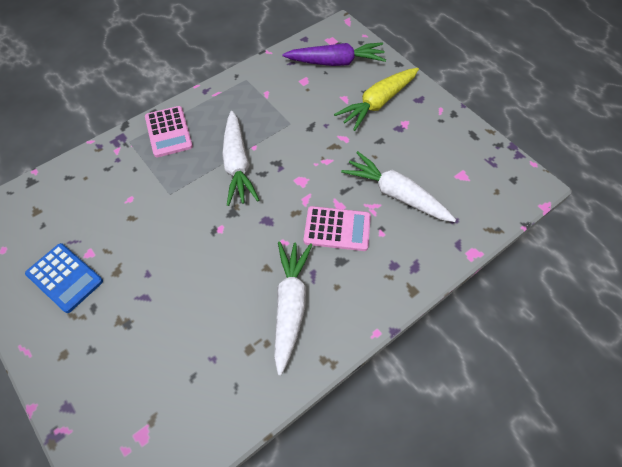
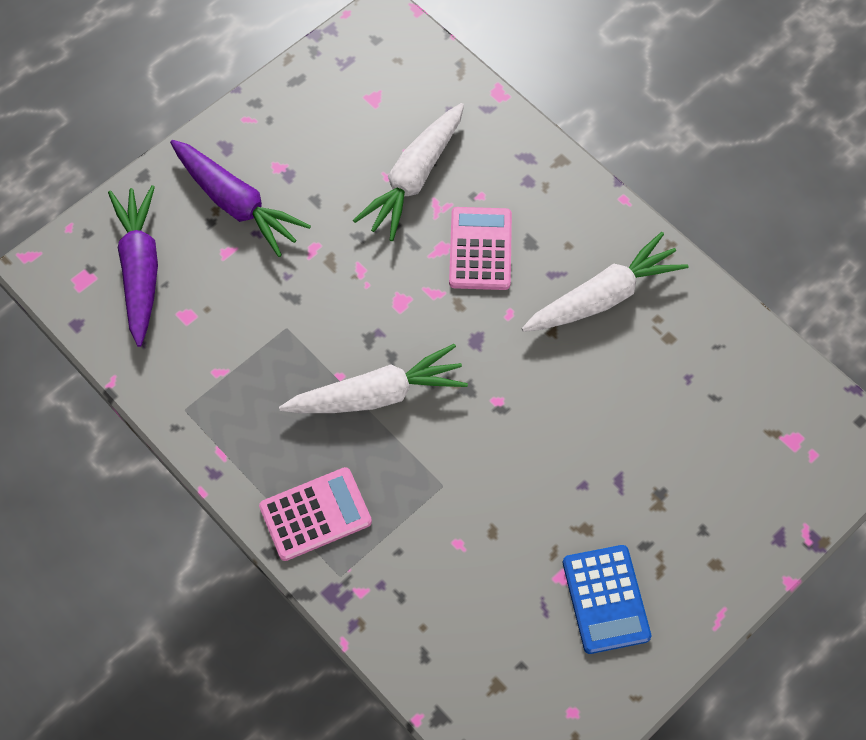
camera: 95 degrees left, 5 degrees up
(65, 278) = (606, 599): blue calculator -> blue calculator turned 135 degrees clockwise
(290, 305) = (603, 297): white carrot -> white carrot turned 150 degrees clockwise
(378, 103) = (236, 204): yellow carrot -> purple carrot

